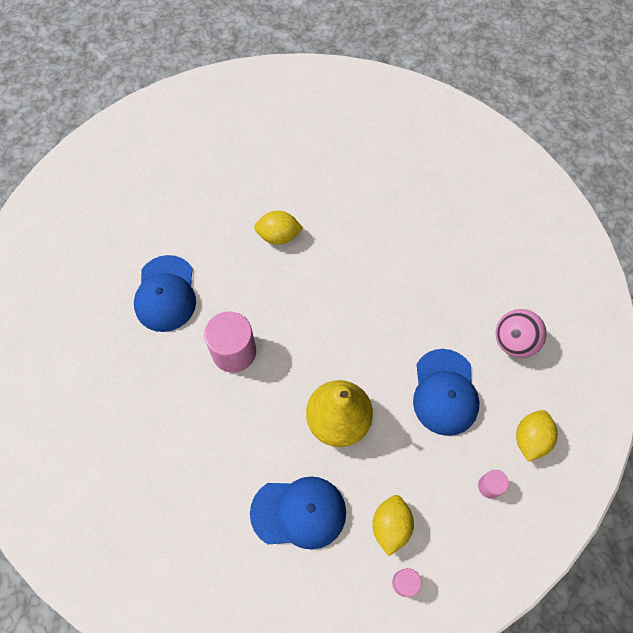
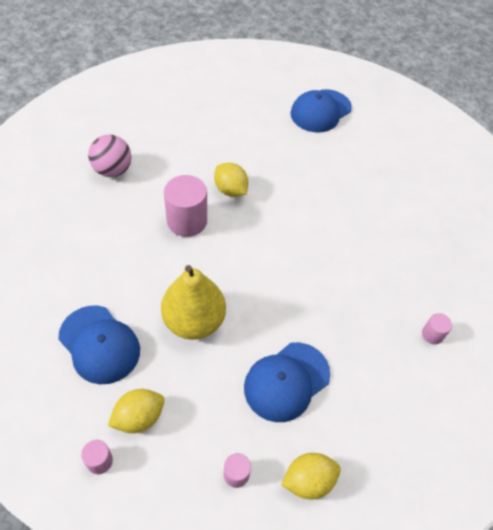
camera: 45 degrees right, 10 degrees down
(166, 294) = (192, 156): blue cap -> blue cap (320, 111)
(278, 236) = (300, 187): yellow lemon -> yellow lemon (230, 190)
(486, 260) = (432, 334): none -> pink cylinder
(514, 342) = (382, 406): pink ball -> pink ball (113, 170)

